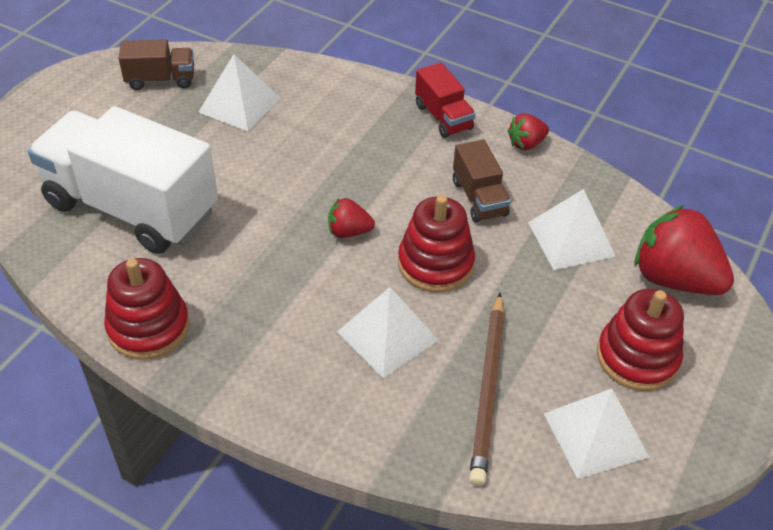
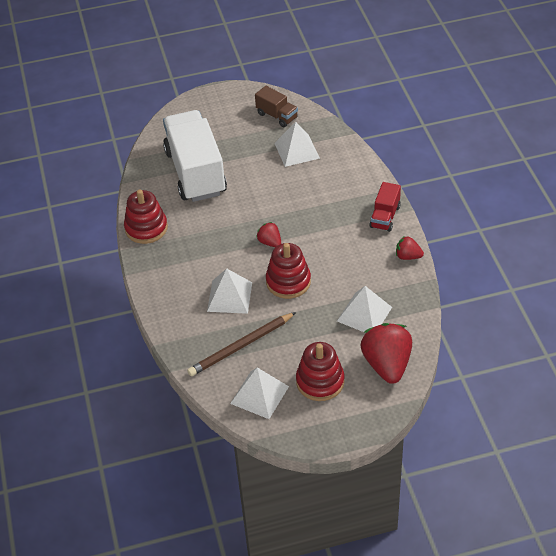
camera: 50 degrees right, 0 degrees up
(479, 198) = (348, 267): brown truck -> none

